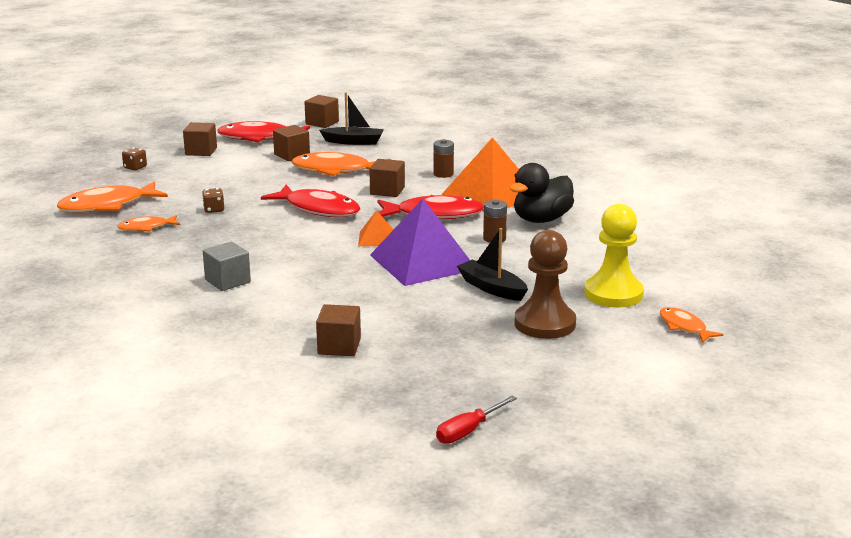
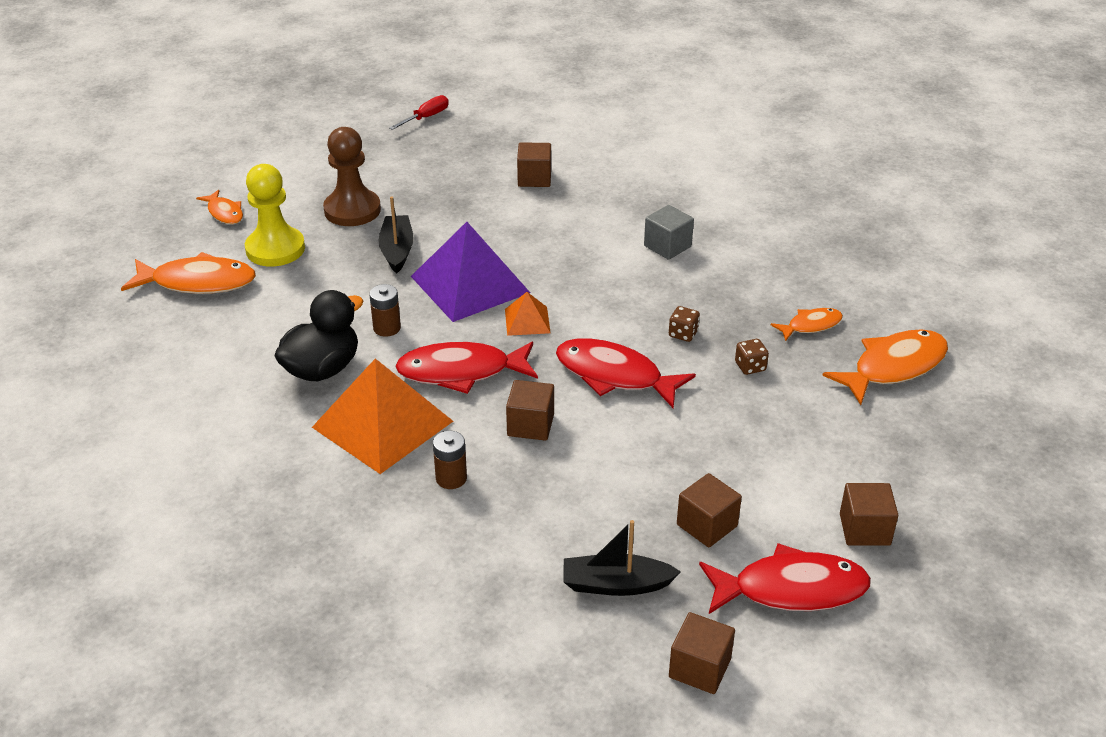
camera: 175 degrees right, 15 degrees up
(135, 167) = (933, 469): brown dice -> brown dice (683, 334)
(336, 170) = (619, 479): orange fish -> orange fish (198, 282)
(492, 288) = (397, 250): black boat -> black boat turned 135 degrees counterclockwise

